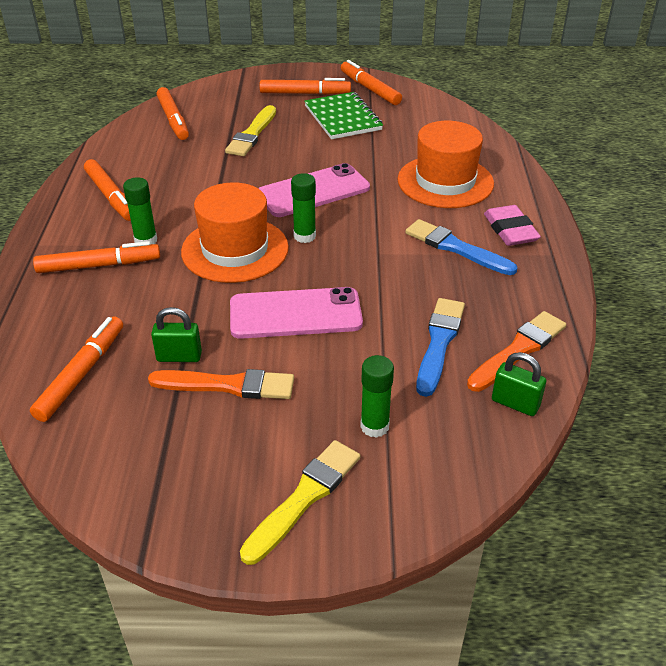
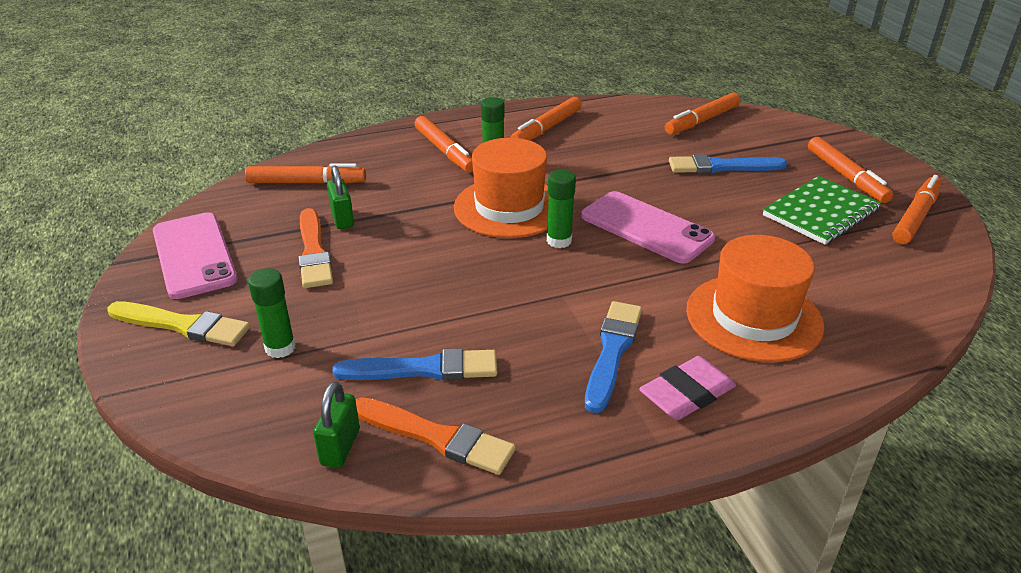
camera: 70 degrees right, 5 degrees down
(252, 134) = (722, 167): yellow brush -> blue brush
(295, 314) = (428, 264): pink phone -> pink phone (194, 255)

